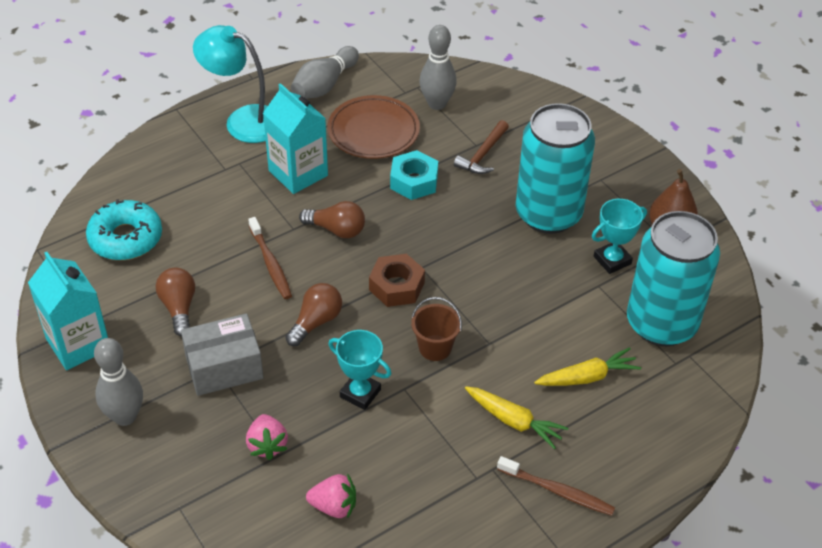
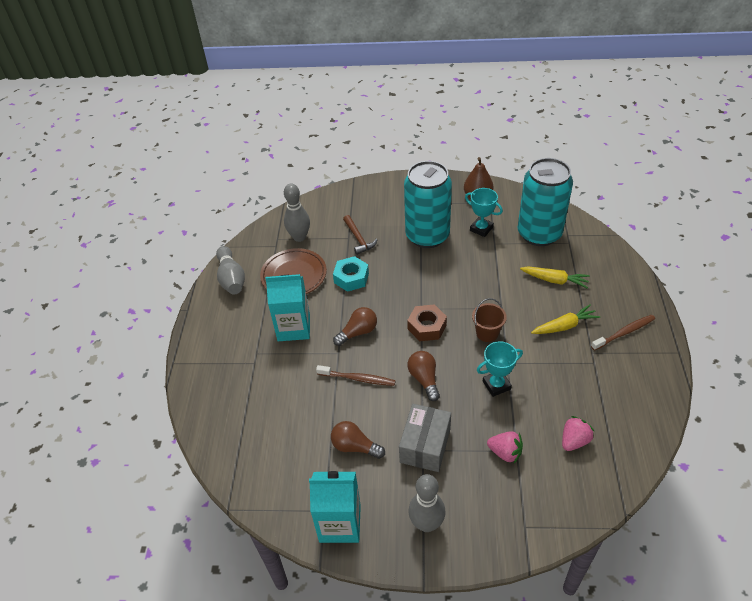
camera: 50 degrees left, 0 degrees up
(126, 238) = (266, 448): turquoise donut -> none
(243, 120) = (220, 333): turquoise lamp -> none
(587, 377) = (554, 280): yellow carrot -> yellow carrot turned 90 degrees clockwise
(612, 260) = (481, 229): turquoise trophy -> turquoise trophy turned 60 degrees counterclockwise

